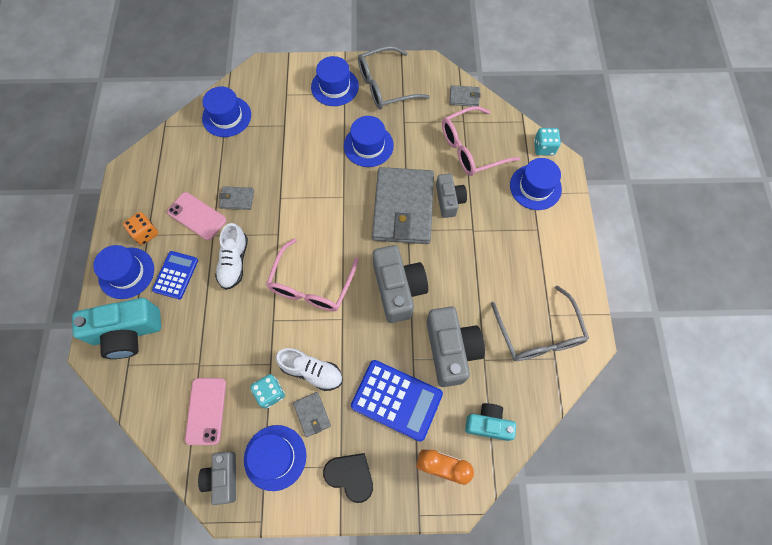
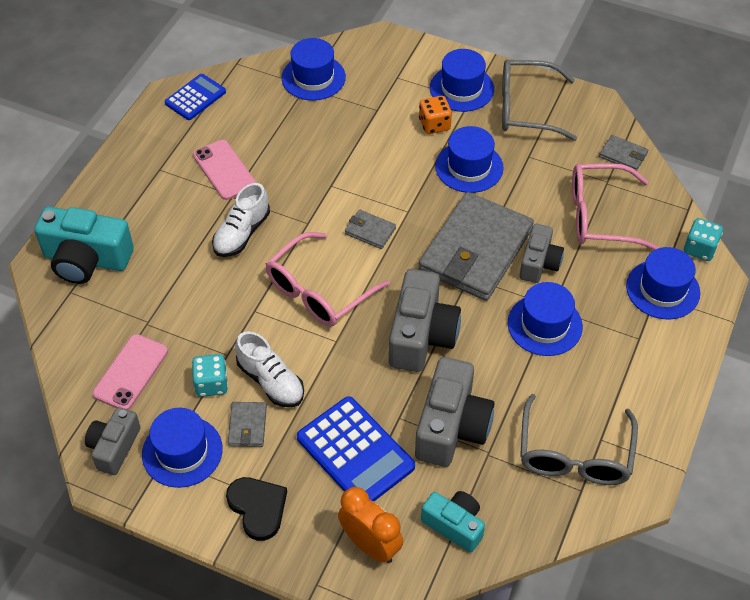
camera: 25 degrees right, 15 degrees down
(126, 273) = (116, 199): blue hat -> blue hat (544, 325)
(145, 233) = (158, 167): orange dice -> orange dice (434, 125)
(176, 275) = (169, 222): blue calculator -> blue calculator (195, 97)
(237, 199) = (279, 169): grey wallet -> grey wallet (370, 231)

